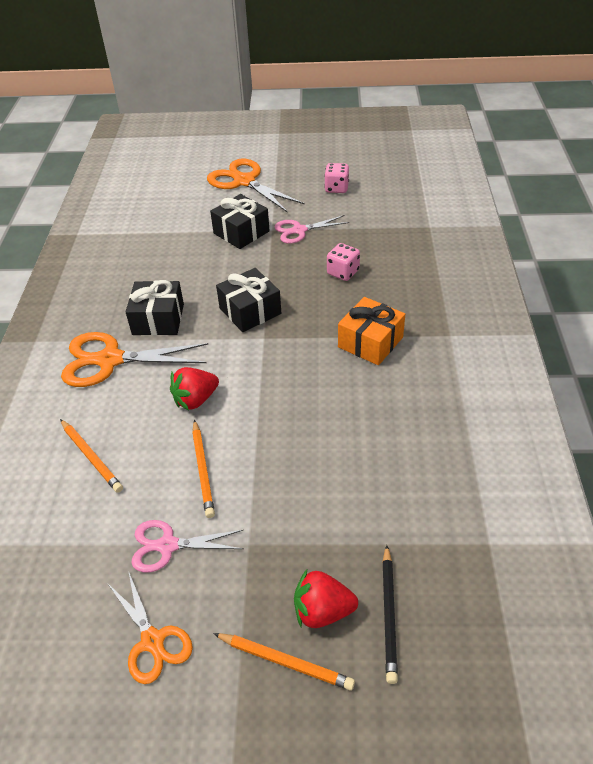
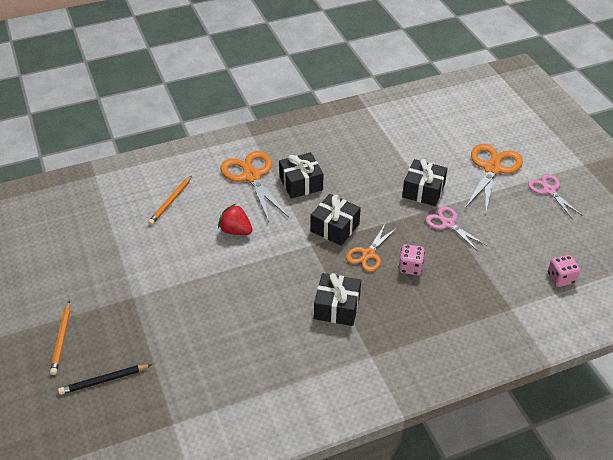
camera: 65 degrees right, 0 degrees up
(153, 641) = (60, 278): orange scissors -> orange scissors (368, 254)
(167, 546) = (120, 261): pink scissors -> pink scissors (549, 190)
(203, 470) = (179, 256): orange pencil -> none
(322, 611) = (97, 347): red strawberry -> none
(336, 188) = (525, 229): pink dice -> pink dice (560, 278)
(370, 342) = (337, 307): orange gift -> black gift

